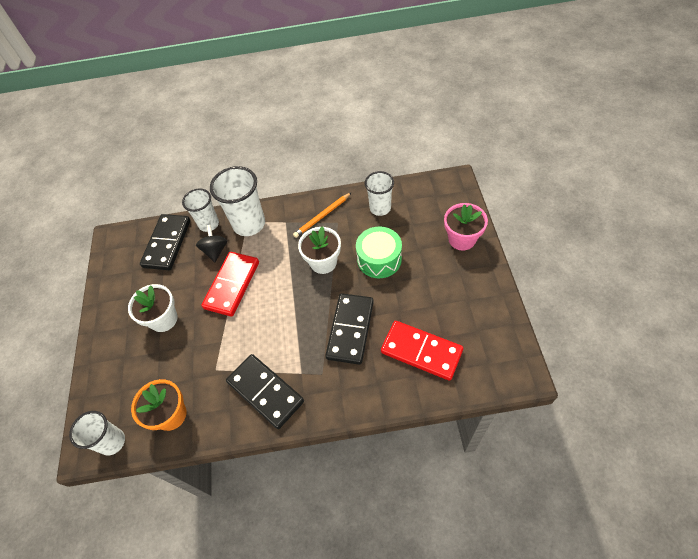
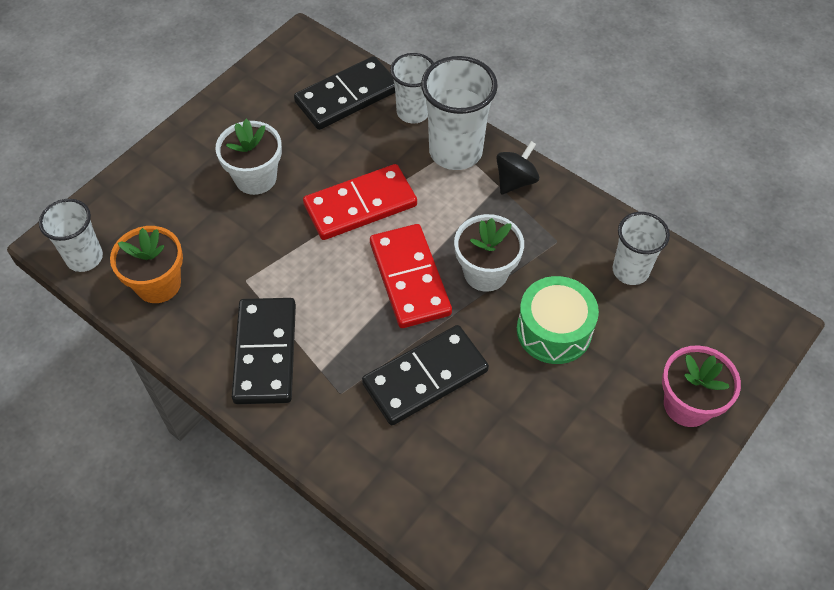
camera: 40 degrees right, 0 degrees up
(215, 250) = (386, 150): black spinning top -> black spinning top (515, 181)
(322, 216) = (548, 217): orange pencil -> none
(421, 351) = (473, 481): red domino -> red domino (410, 278)

